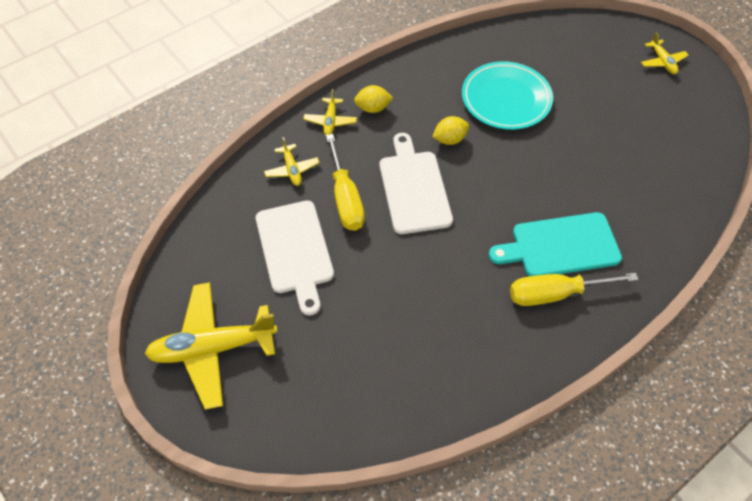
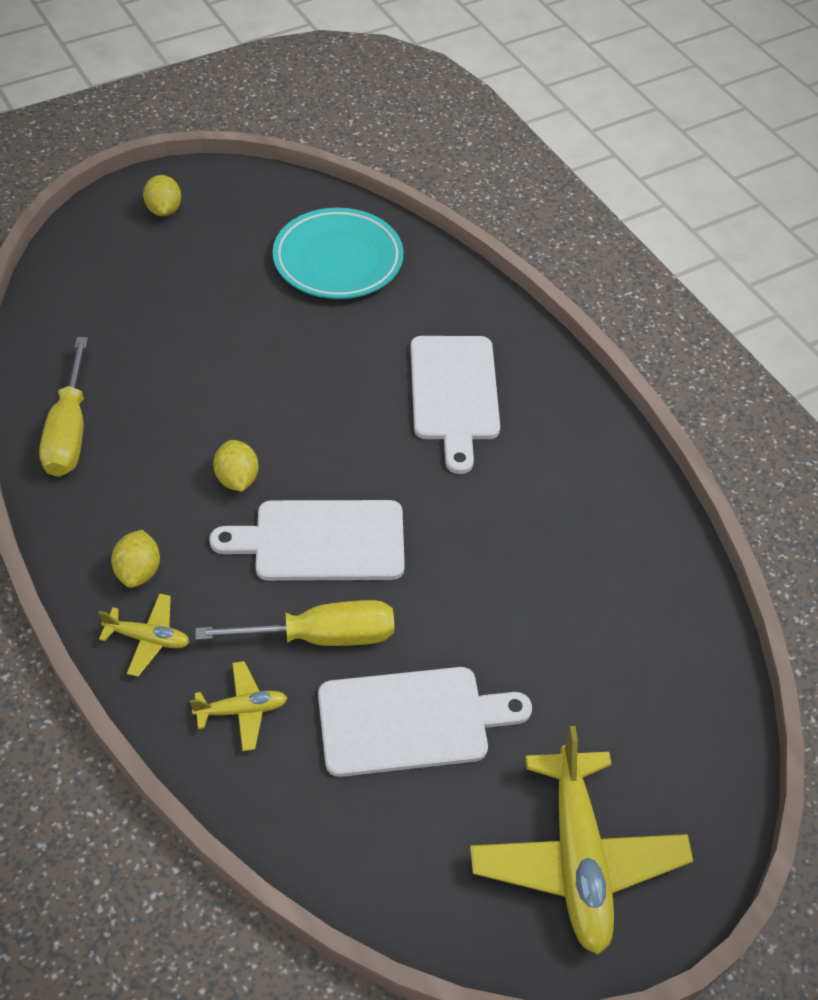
camera: 85 degrees left, 5 degrees down
(506, 99) = (177, 394): turquoise plate -> turquoise plate (338, 260)
(555, 294) = (526, 416): yellow screwdriver -> yellow screwdriver (69, 431)
(560, 246) = (454, 394): turquoise cutting board -> white cutting board
(662, 62) = (164, 210): yellow plane -> yellow lemon

